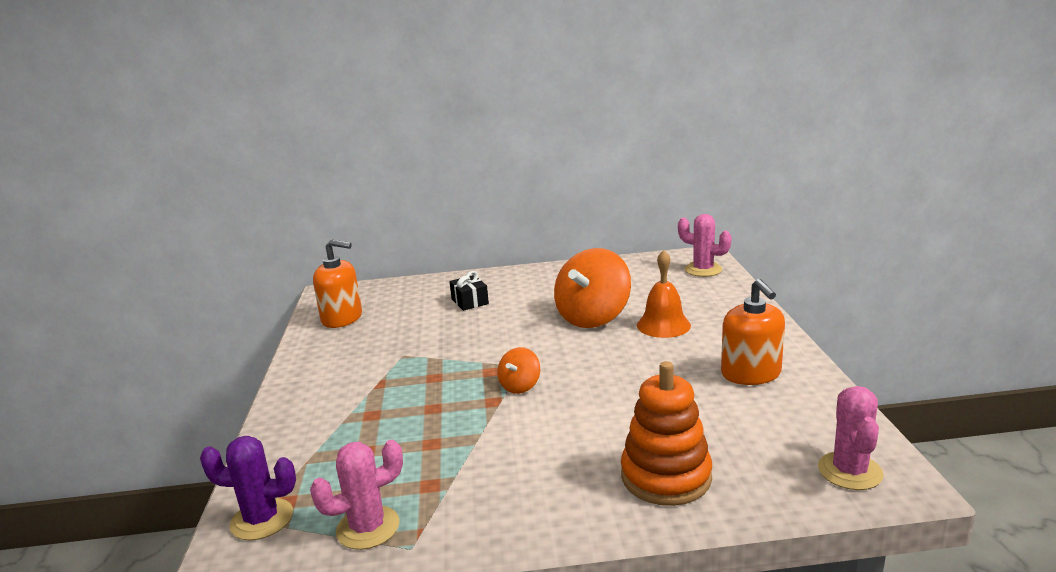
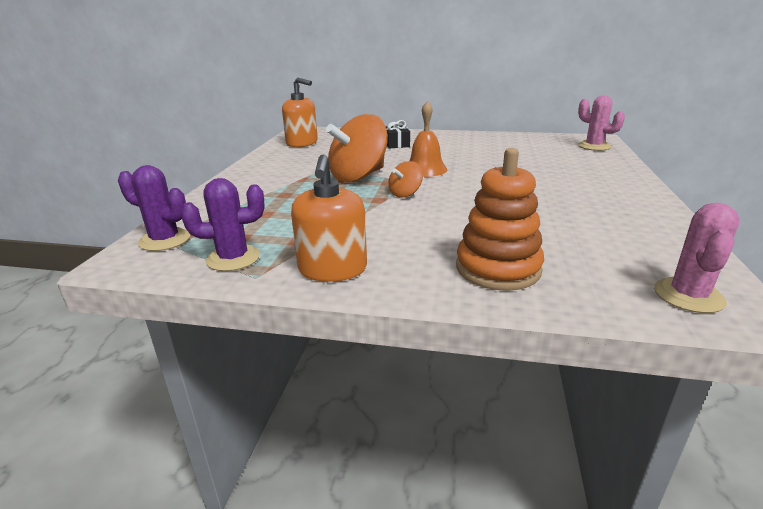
camera: 15 degrees right, 5 degrees up
(368, 528) = (233, 258): pink cactus -> purple cactus
(593, 317) = (487, 163): orange spinning top -> orange spinning top (358, 176)
(663, 325) = (544, 173): orange bell -> orange bell (425, 169)
(751, 374) = (610, 212): orange soap dispenser -> orange soap dispenser (332, 269)

